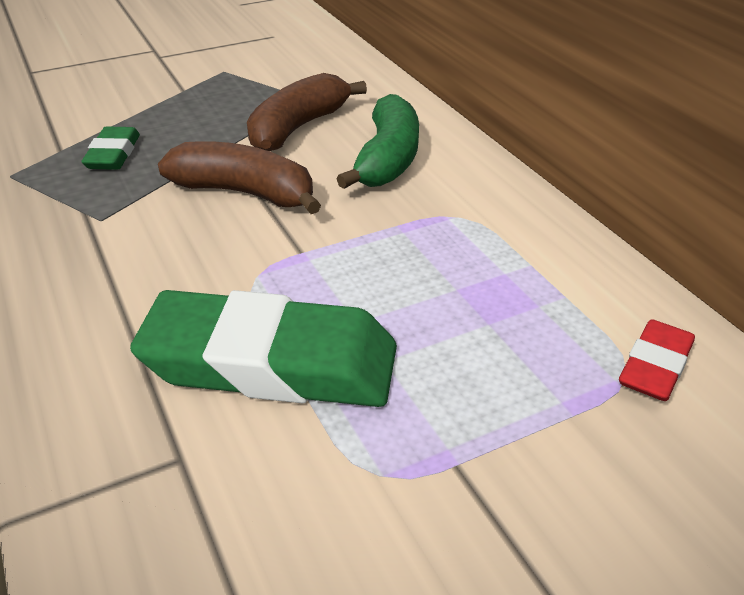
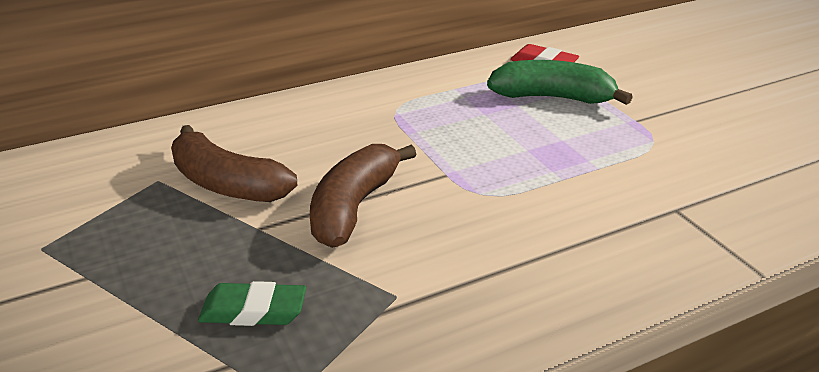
camera: 90 degrees left, 5 degrees down
(270, 363) = (579, 180): green eraser -> none
(387, 159) = (304, 136): green banana -> green banana (553, 97)

